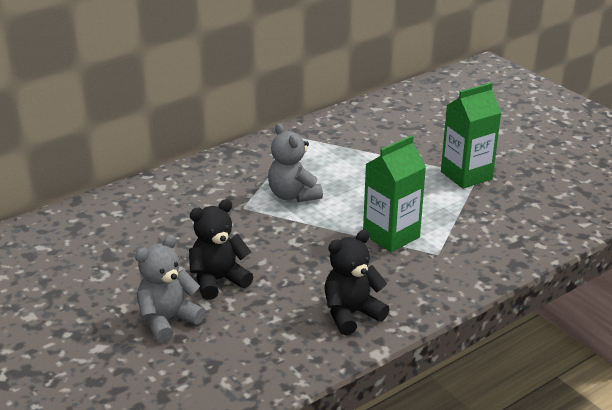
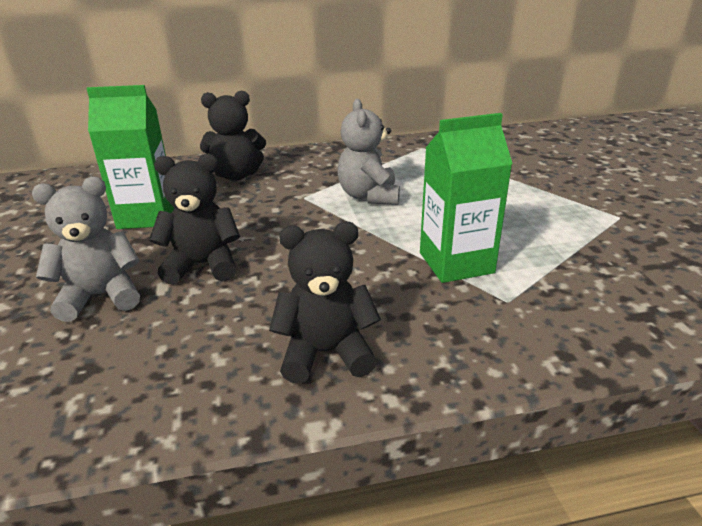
camera: 25 degrees right, 0 degrees up
(167, 199) = (236, 175): none -> black teddy bear
(466, 175) = (602, 215): green carton -> green carton (147, 216)

